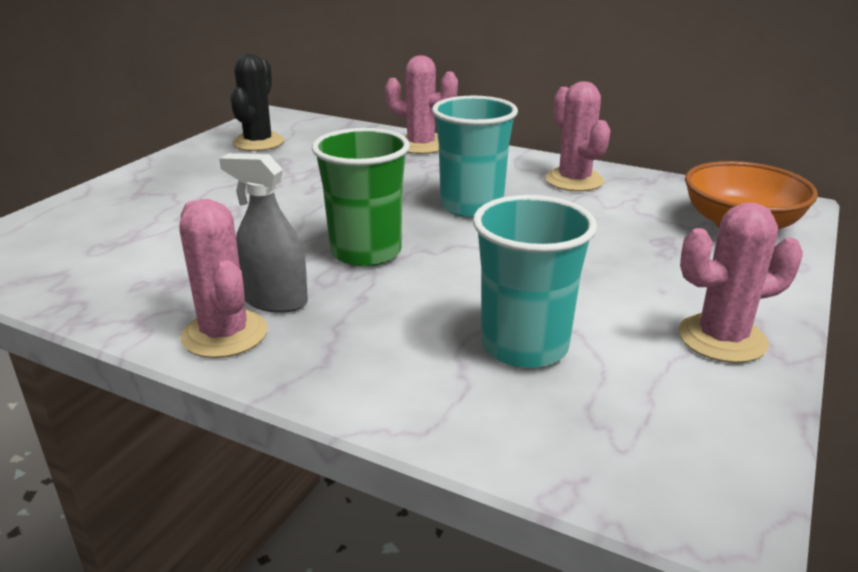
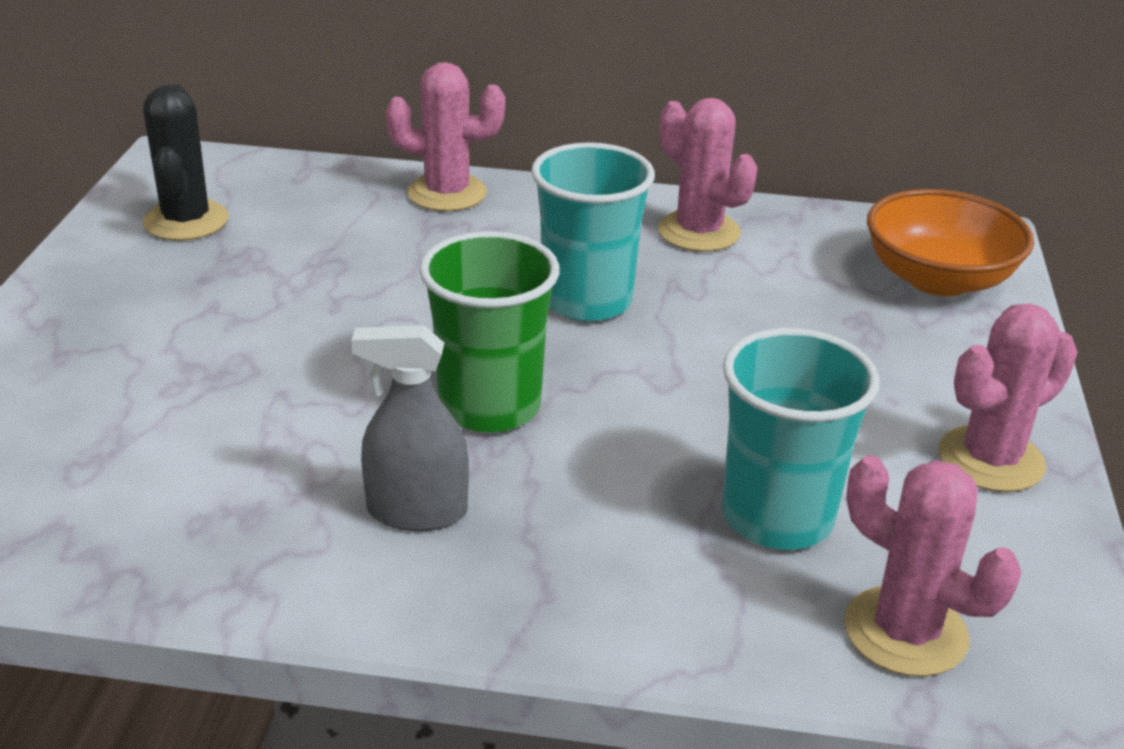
camera: 20 degrees left, 5 degrees up
(225, 334) = (386, 580): pink cactus -> pink cactus (905, 632)

